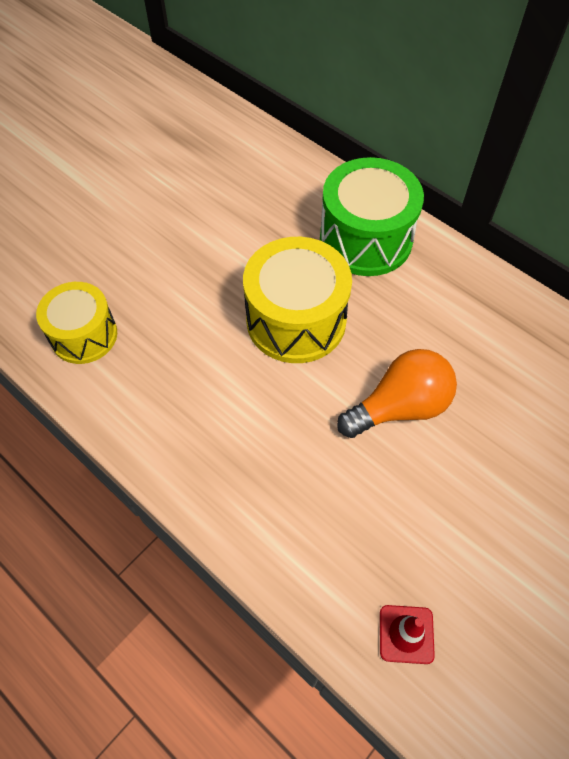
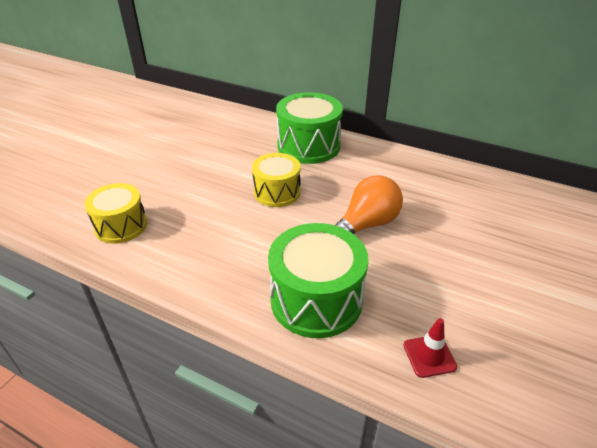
camera: 15 degrees left, 20 degrees down
(295, 514) = (316, 300): none -> green drum
(296, 320) = (277, 192): yellow drum -> yellow drum, size x0.65

